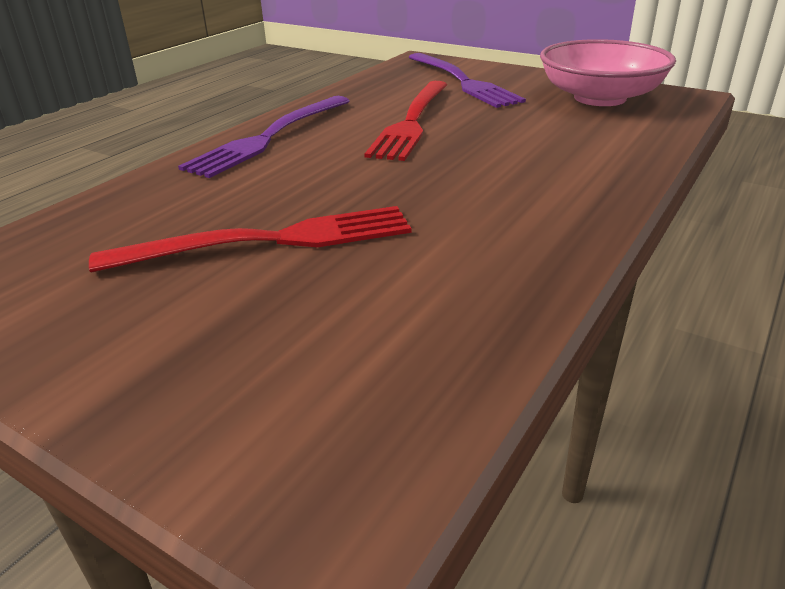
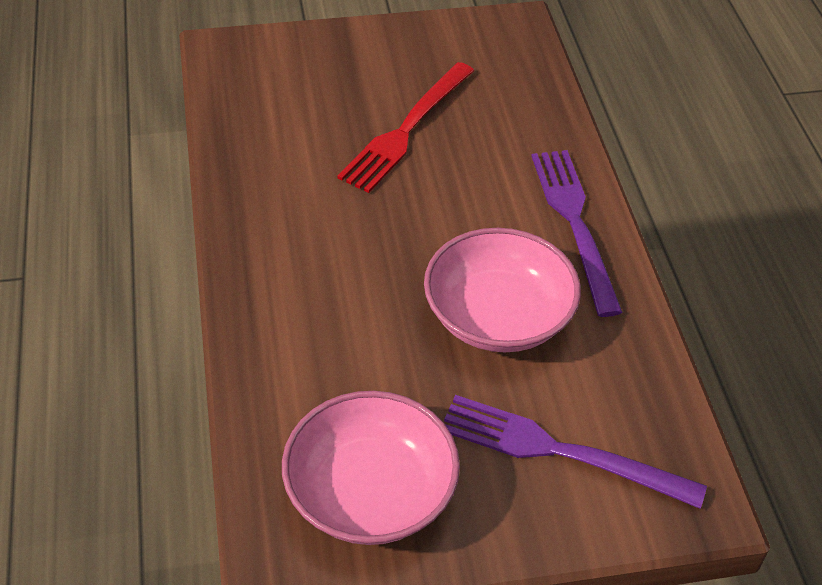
camera: 135 degrees right, 15 degrees up
(411, 122) = (498, 316): red fork -> pink bowl

